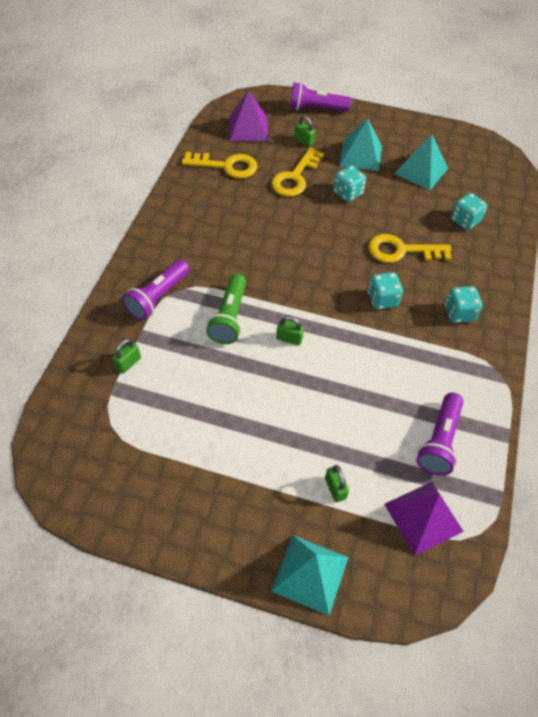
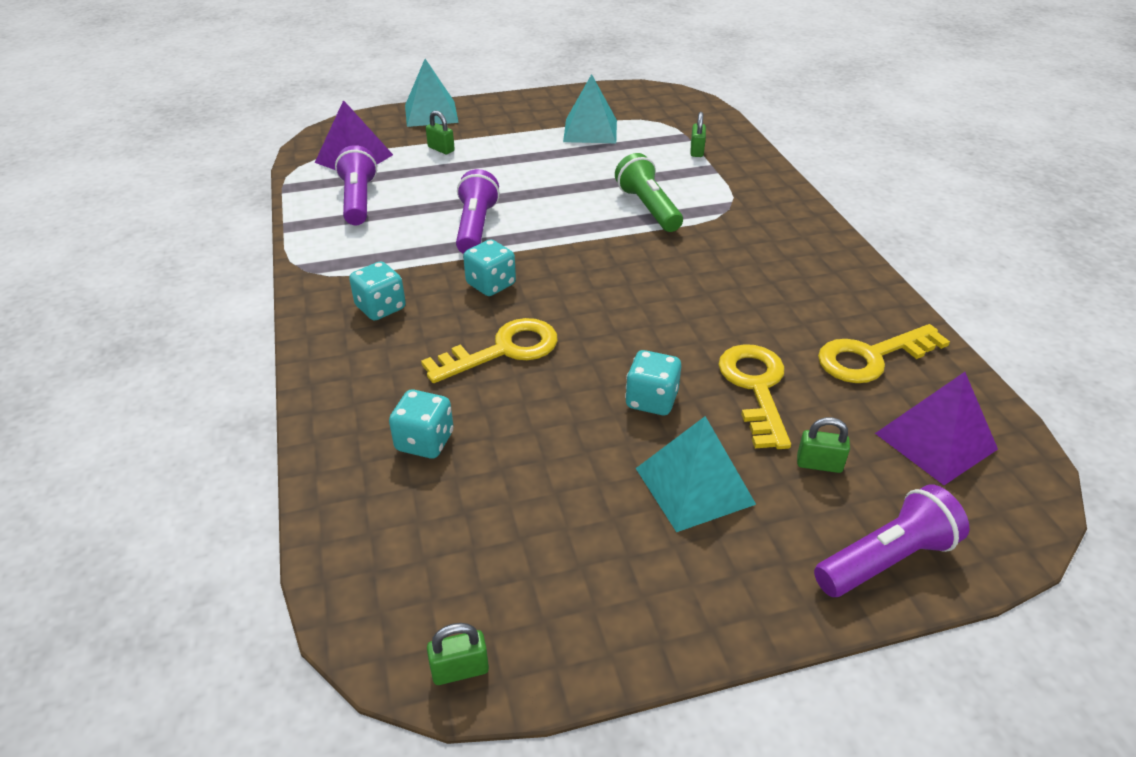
camera: 150 degrees right, 15 degrees down
(158, 297) = (738, 196): purple flashlight -> purple flashlight (475, 227)
(289, 339) = (568, 214): green padlock -> green padlock (460, 670)
(421, 171) = (558, 508): turquoise pyramid -> turquoise pyramid (590, 130)

